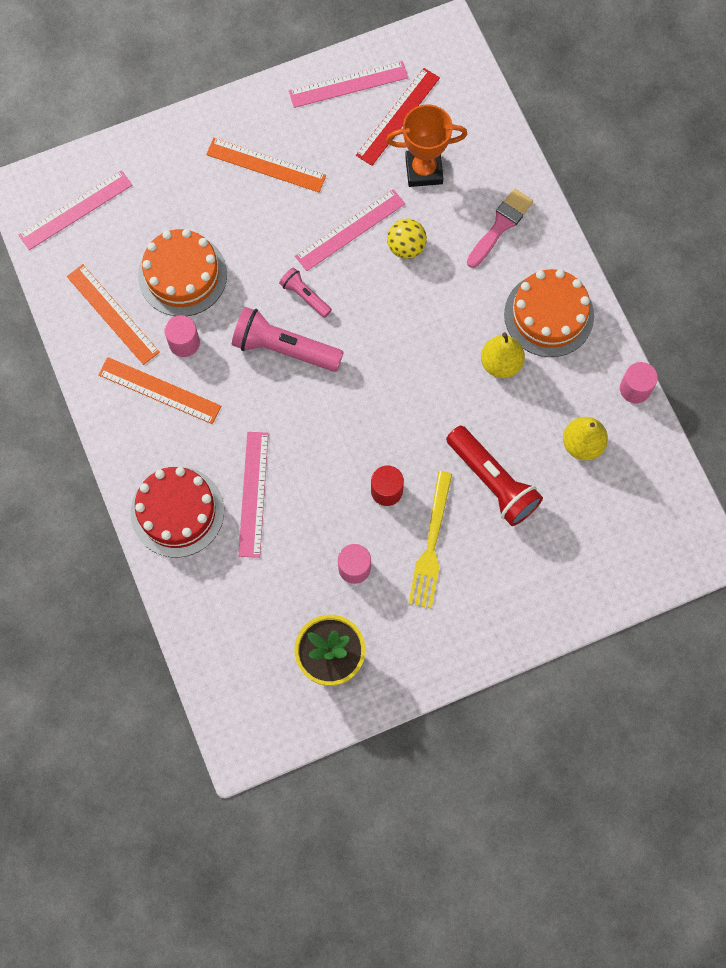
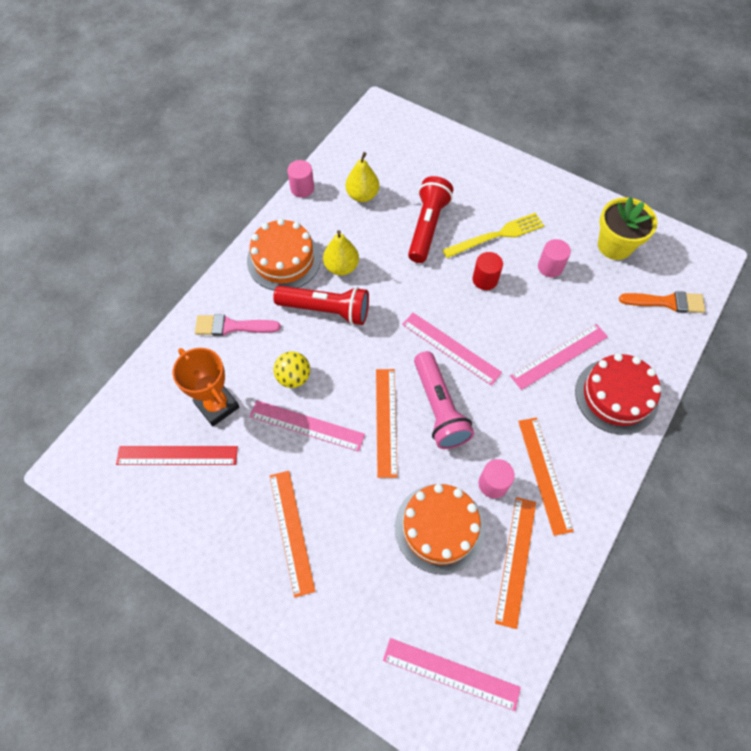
camera: 125 degrees left, 10 degrees down
(230, 650) = (666, 302): none -> orange brush
(305, 296) = (386, 421): pink flashlight -> orange ruler
(348, 84) = (168, 516): pink ruler -> pink ruler (451, 348)
(459, 318) = (326, 310): none -> red flashlight

